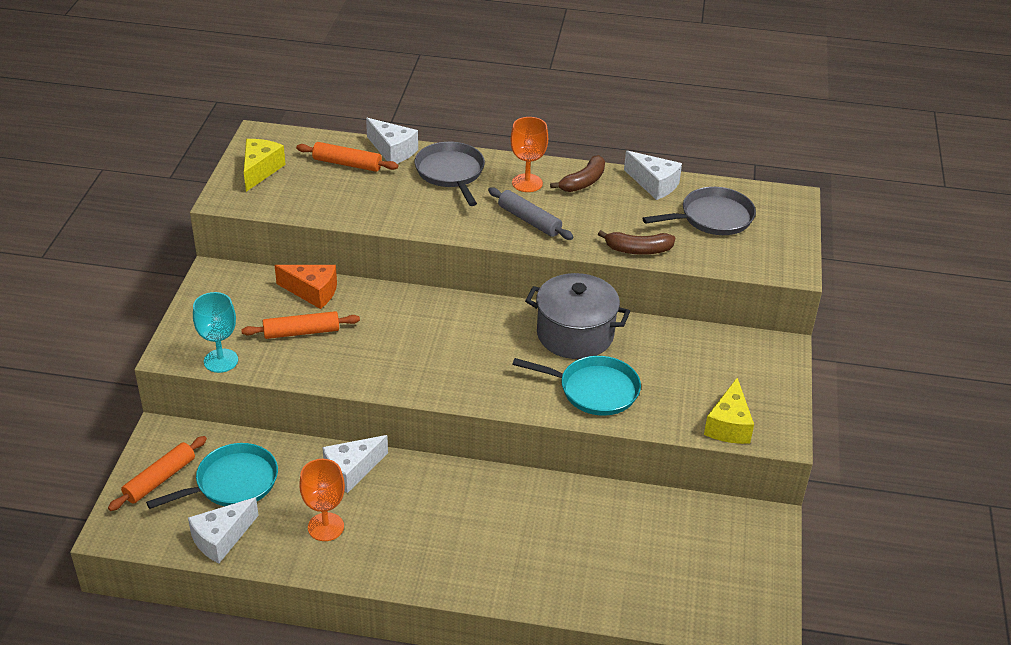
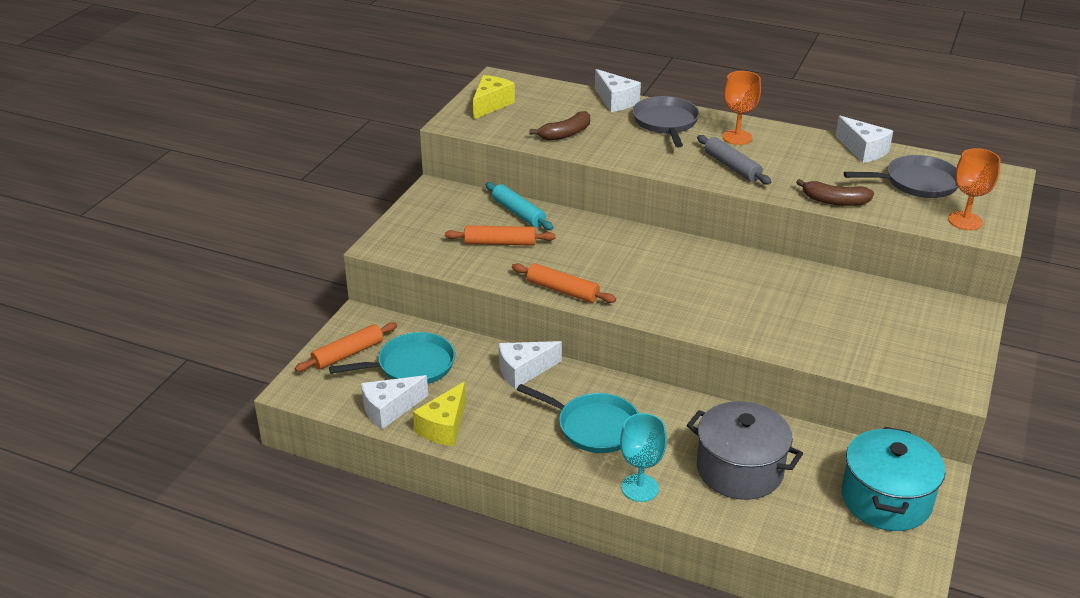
camera: 15 degrees right, 5 degrees down
(221, 361) = (421, 257): turquoise goblet -> turquoise goblet (640, 488)
(312, 292) = (518, 213): orange cheese -> turquoise rolling pin
(325, 527) = (487, 414): orange goblet -> orange goblet (965, 221)
(347, 164) = (571, 107): orange rolling pin -> orange rolling pin (562, 290)
(575, 334) = (760, 275): grey pot -> grey pot (739, 470)
(583, 182) = (792, 142): brown banana -> brown banana (565, 134)
(594, 390) = (770, 323): turquoise pan -> turquoise pan (594, 427)
(729, 425) = (902, 371): yellow cheese -> yellow cheese (444, 427)
(730, 557) = (886, 499): none -> turquoise pot

